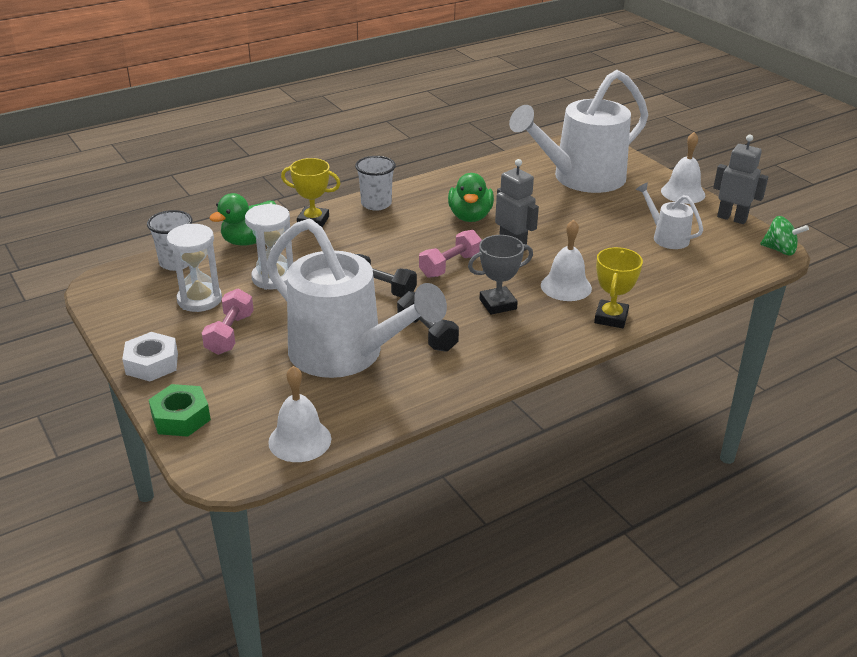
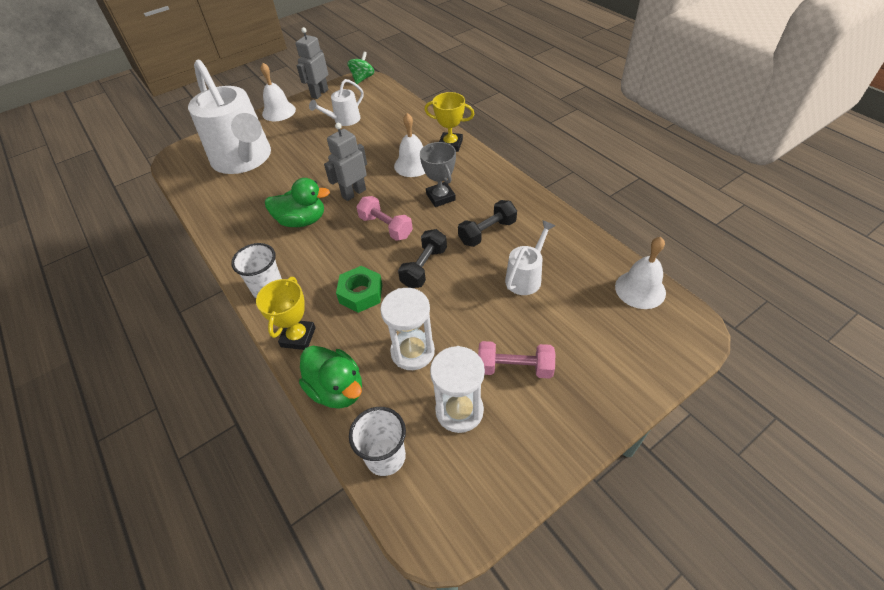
camera: 90 degrees left, 15 degrees up
(152, 363) = (578, 425): white nut -> none
(181, 417) = (646, 377): green nut -> green nut (361, 294)
(346, 354) = (526, 277): white watering can -> white watering can, size x0.45

